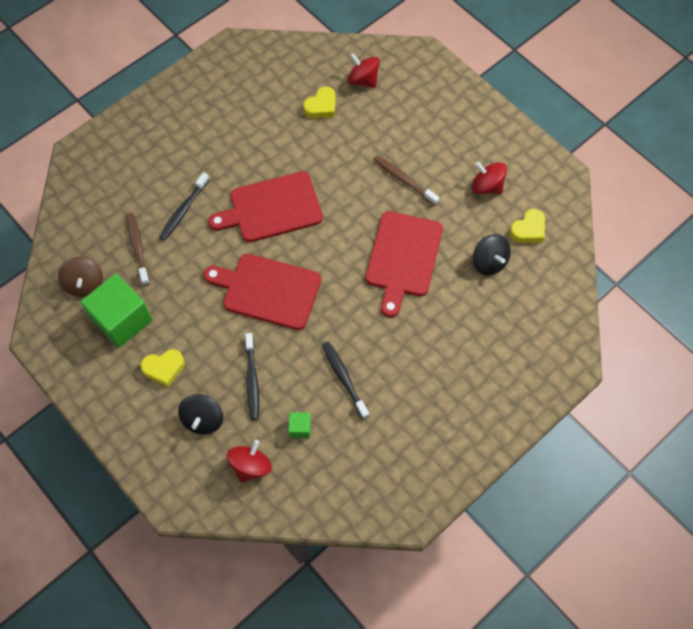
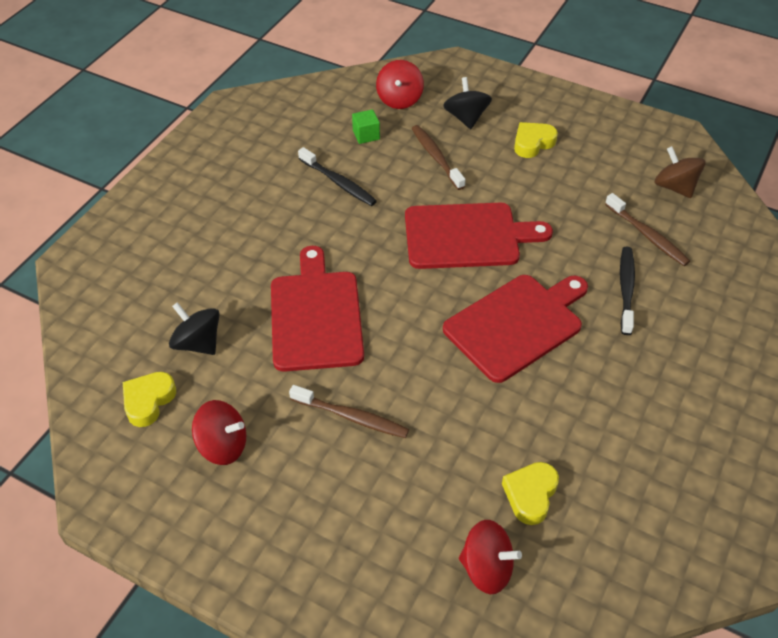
camera: 160 degrees right, 15 degrees down
(122, 320) = (607, 168): green cube -> none
(252, 380) = (436, 157): black toothbrush -> brown toothbrush

